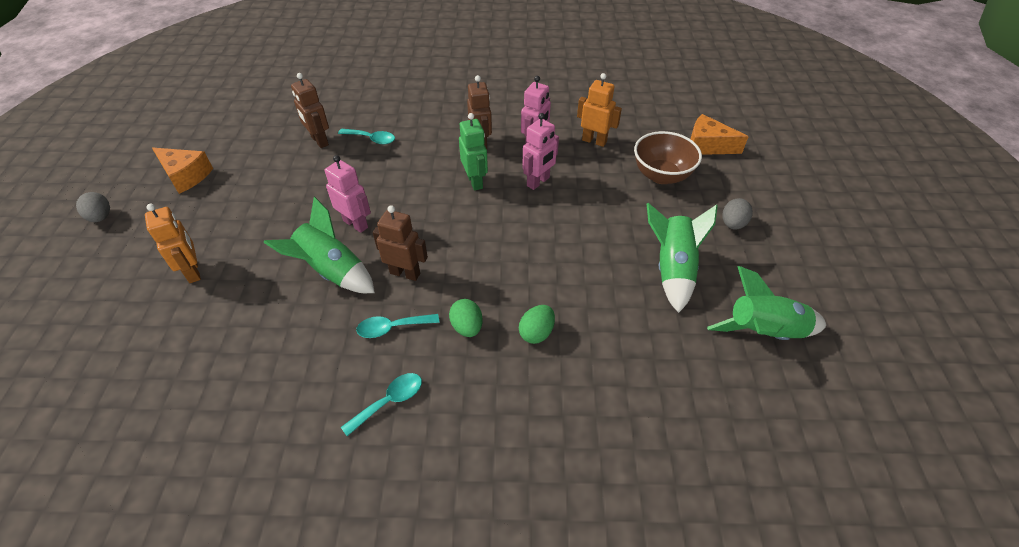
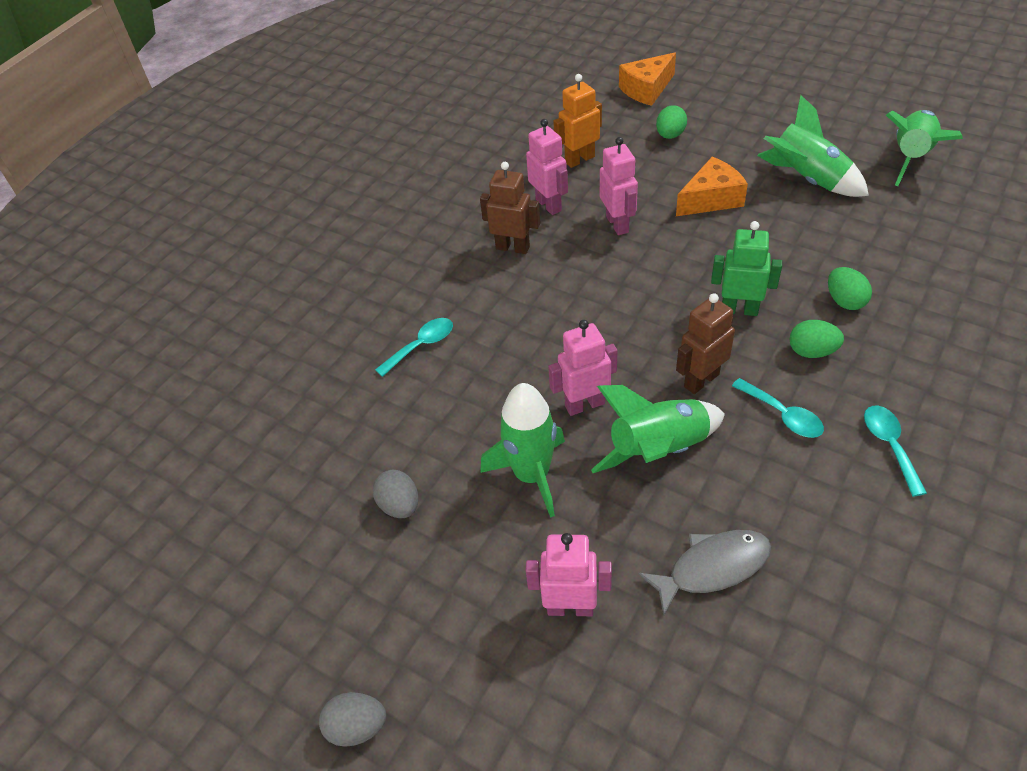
camera: 55 degrees left, 0 degrees up
(186, 176) = (336, 586): orange cheese -> orange cheese (711, 199)
(193, 271) = (570, 607): orange robot -> pink robot
(241, 329) = (712, 568): none -> grey fish
(288, 221) = (532, 475): none -> green rocket
(319, 141) = (380, 402): brown robot -> none
(392, 328) = (783, 415): turquoise spoon -> turquoise spoon turned 60 degrees counterclockwise
(475, 181) = (580, 274): green robot -> green robot (739, 309)
(661, 175) = (670, 135): brown bowl -> green egg
(732, 224) = (769, 120): grey egg -> grey egg (399, 505)

